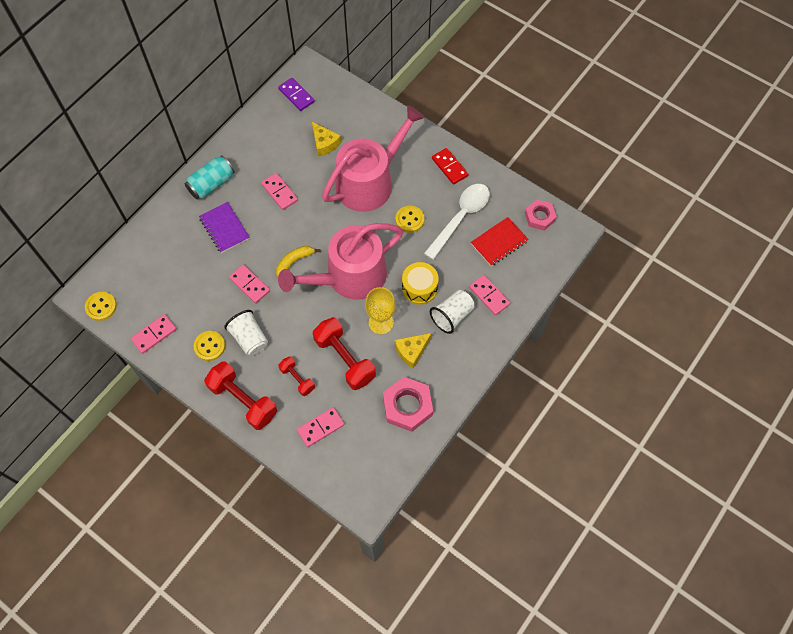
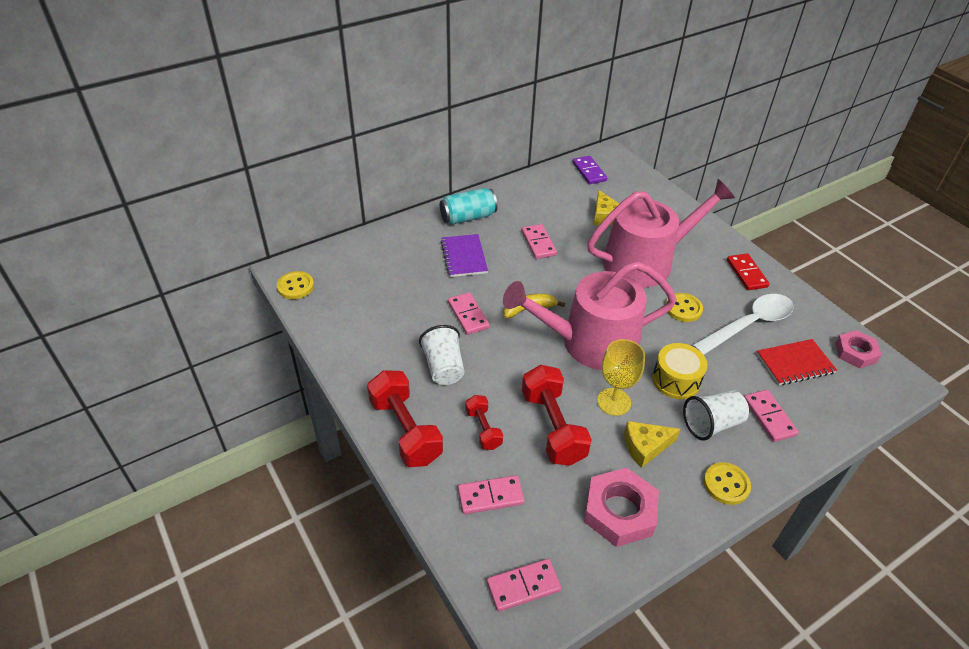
camera: 20 degrees right, 20 degrees down
(154, 334) = (337, 329): pink domino -> pink domino (523, 586)
(209, 346) = (393, 360): yellow button -> yellow button (726, 484)

